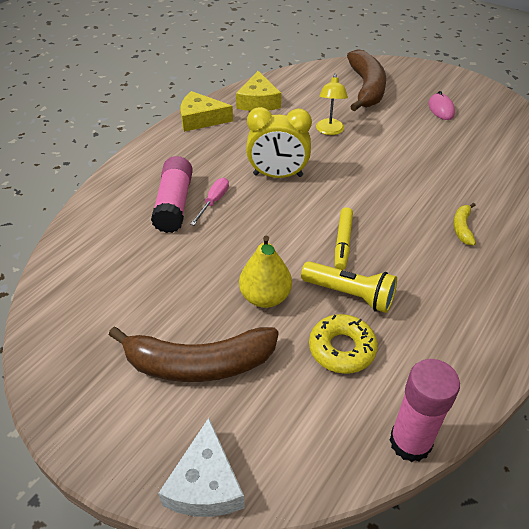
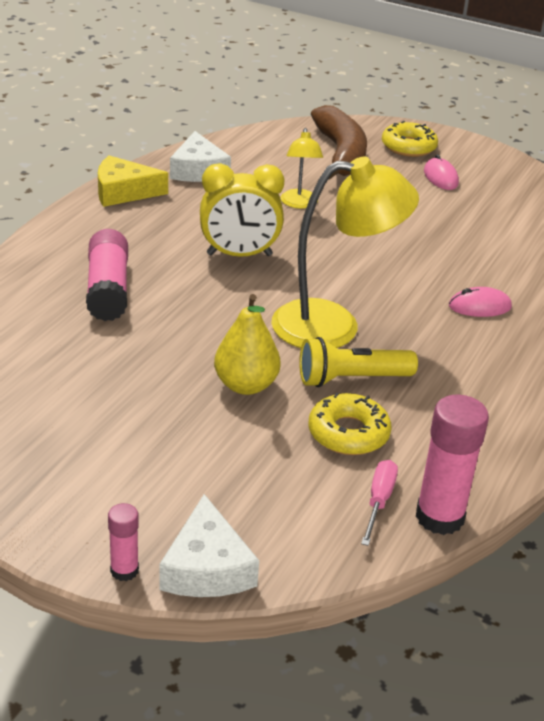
camera: 10 degrees left, 10 degrees down
(137, 482) = (124, 570): none -> pink glue stick
(199, 363) = (175, 454): brown banana -> none
(214, 202) = (160, 286): pink screwdriver -> pink screwdriver (379, 501)
(258, 101) = (198, 170): yellow cheese -> white cheese
(343, 242) = (334, 326): yellow marker -> yellow lamp
(350, 294) = (351, 379): yellow flashlight -> yellow flashlight turned 150 degrees clockwise
(419, 82) = (408, 147): none -> yellow donut
(462, 228) = (479, 307): yellow banana -> pink mouse

